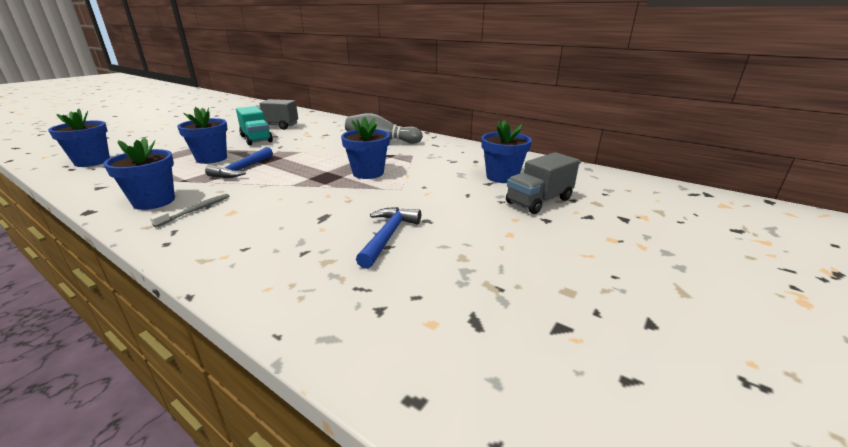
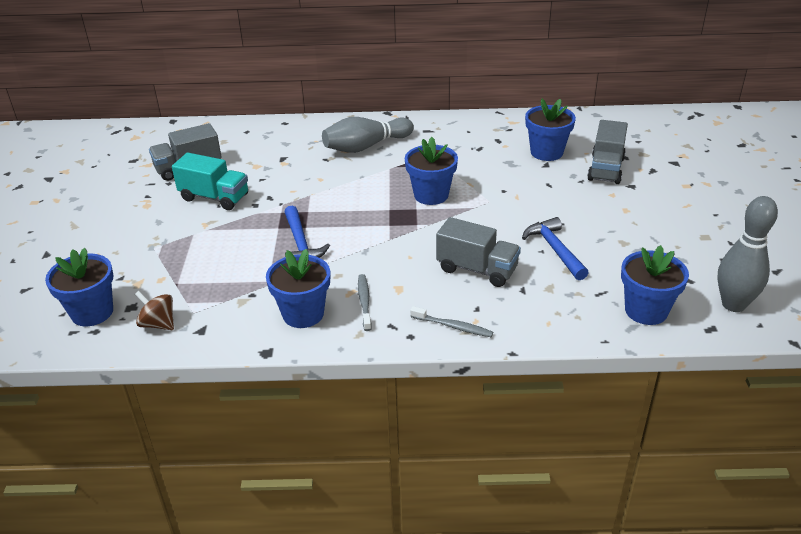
camera: 35 degrees left, 10 degrees up
(95, 177) = (158, 324): none -> brown spinning top
(202, 252) = (453, 326): none -> grey toothbrush
(211, 158) = (231, 245): blue flower pot -> blue flower pot (646, 311)
(303, 223) = (477, 269): none -> grey truck
(495, 388) = (733, 304): none -> grey bowling pin

